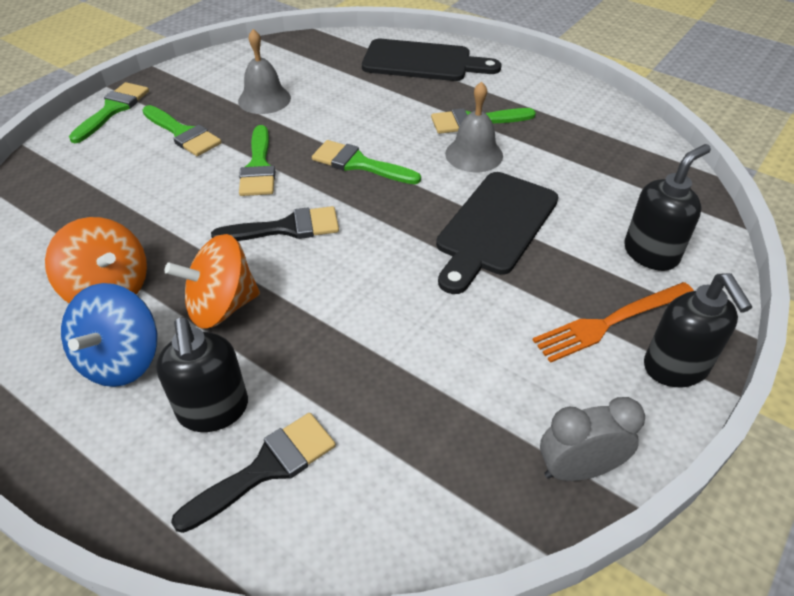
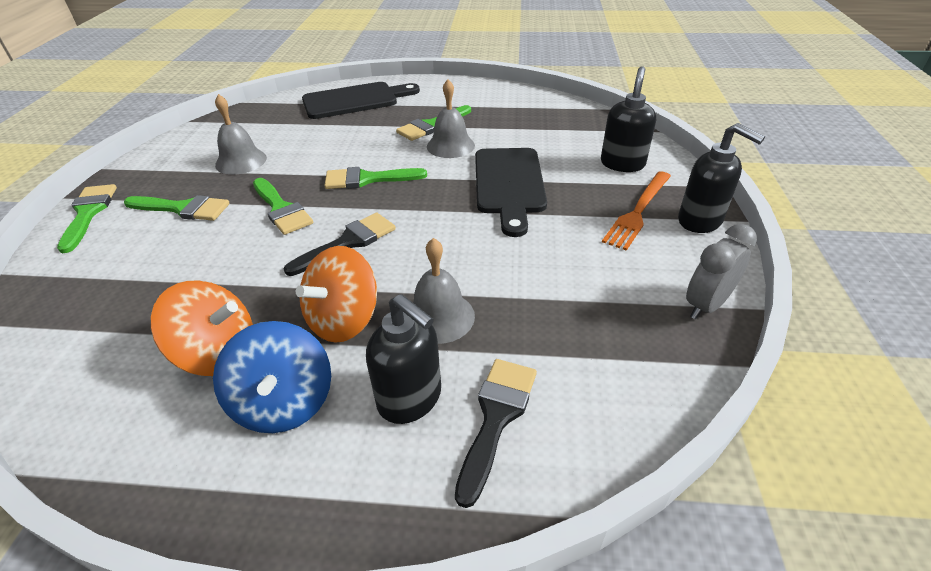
camera: 30 degrees left, 5 degrees down
(301, 343) = (439, 316): none -> grey bell

